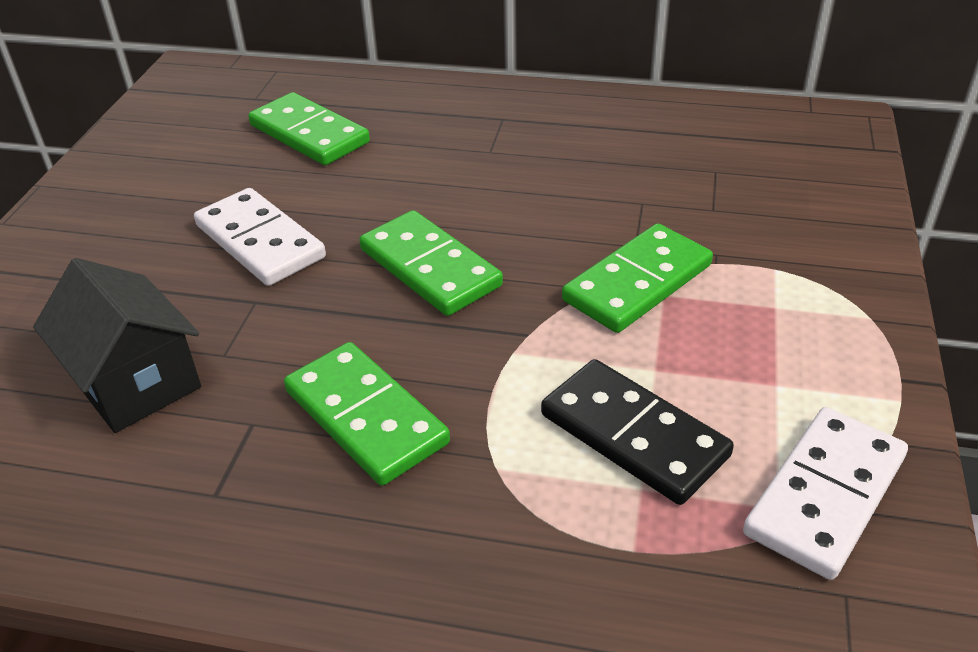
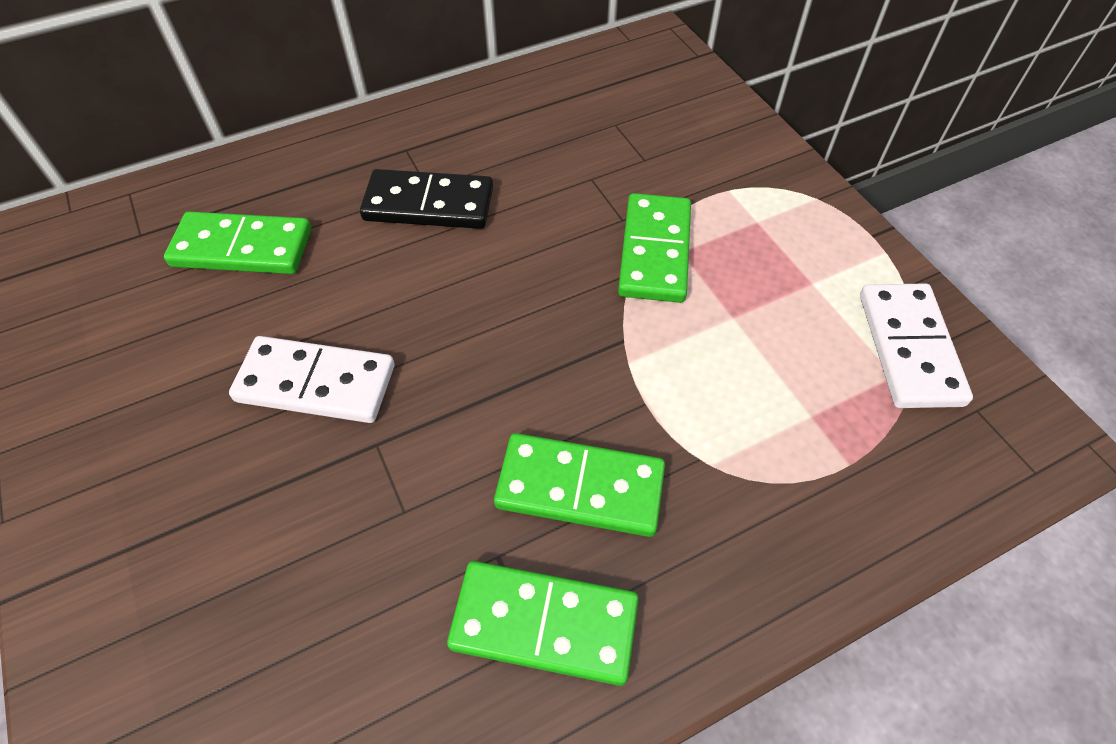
camera: 40 degrees left, 15 degrees up
(135, 381) = (352, 589): black house -> none
(429, 268) = (492, 325): green domino -> green domino (544, 624)
(633, 435) = (769, 378): black domino -> black domino (428, 204)

